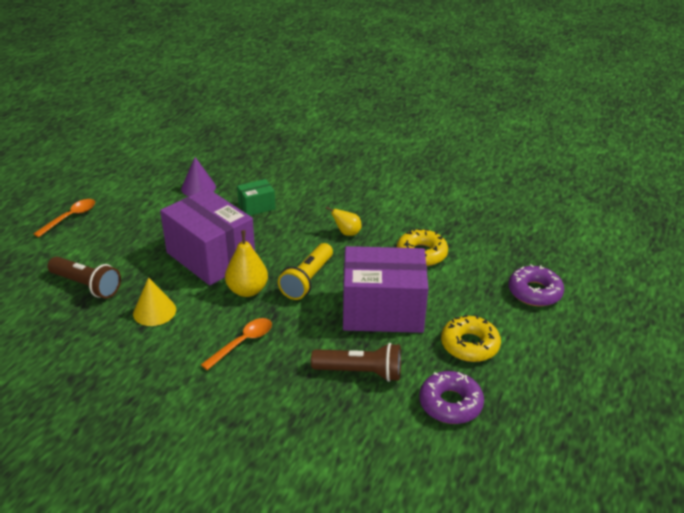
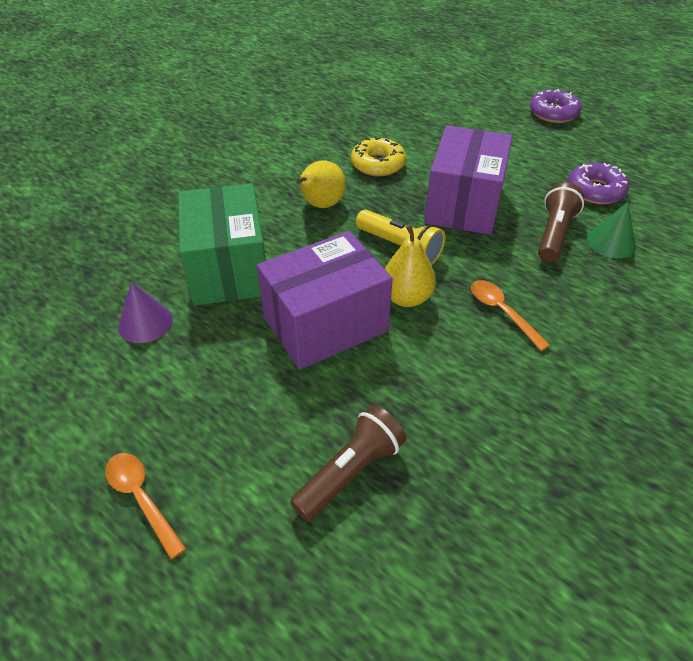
camera: 75 degrees left, 10 degrees up
(154, 311) = (429, 391): yellow cone -> none
(256, 206) = (228, 269): green box -> green box, size x2.16
(347, 233) = (321, 205): yellow pear -> yellow pear, size x1.62
(362, 414) = (611, 242): none -> green cone
(469, 345) = (520, 165): yellow donut -> none
(534, 292) = (454, 118): purple donut -> purple donut (553, 113)

